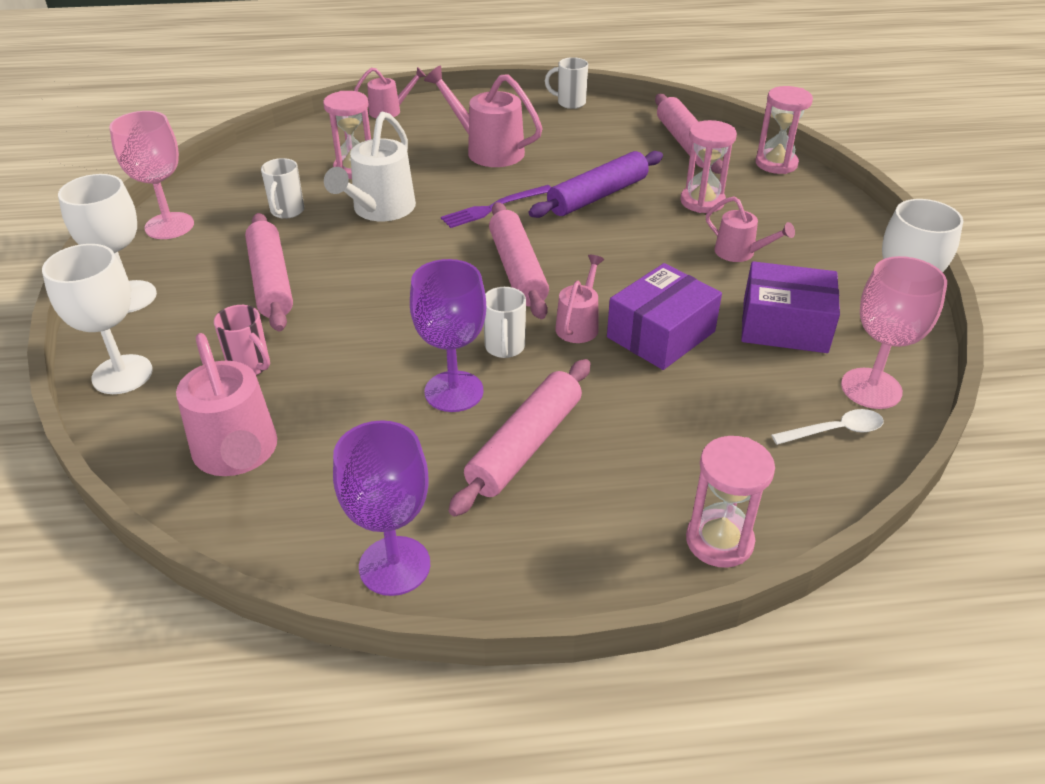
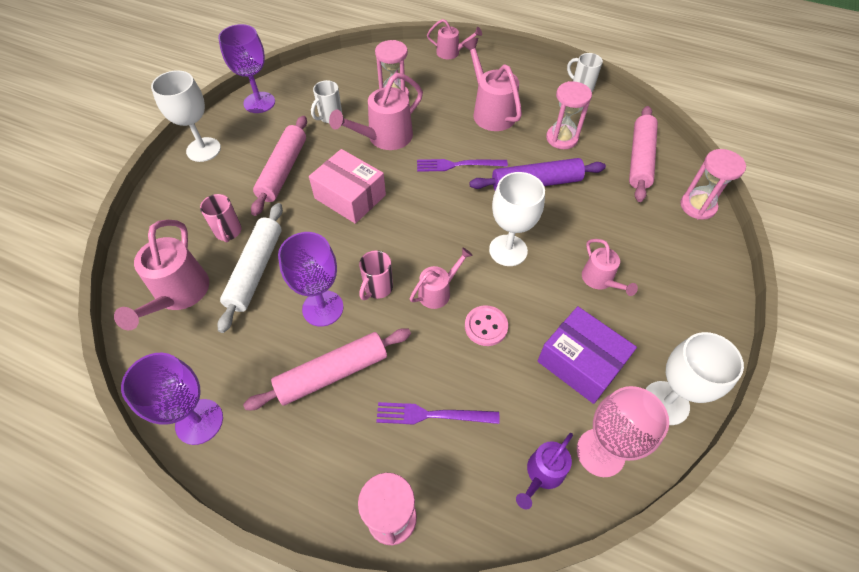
camera: 30 degrees right, 15 degrees up
(122, 374) = (163, 206): white goblet -> white goblet (508, 250)
(169, 226) = (259, 102): pink goblet -> purple goblet
(327, 389) = (255, 270): none -> white rolling pin
(379, 210) = (384, 138): white watering can -> pink watering can
(387, 277) = (350, 196): none -> pink box
(504, 348) = (377, 288): white mug -> pink mug
(517, 269) = (433, 226): pink rolling pin -> none
(660, 334) = (486, 326): purple box -> pink button
(676, 432) = (432, 415): none -> purple fork
(702, 201) = (609, 219): pink hourglass -> pink hourglass (562, 138)
(834, 431) = (542, 474): white spoon -> purple watering can

